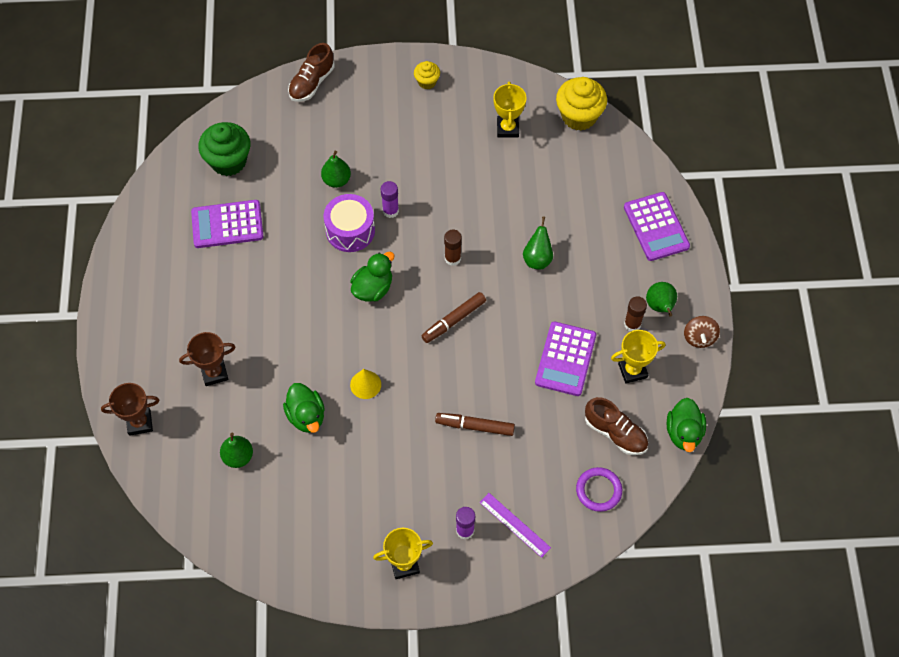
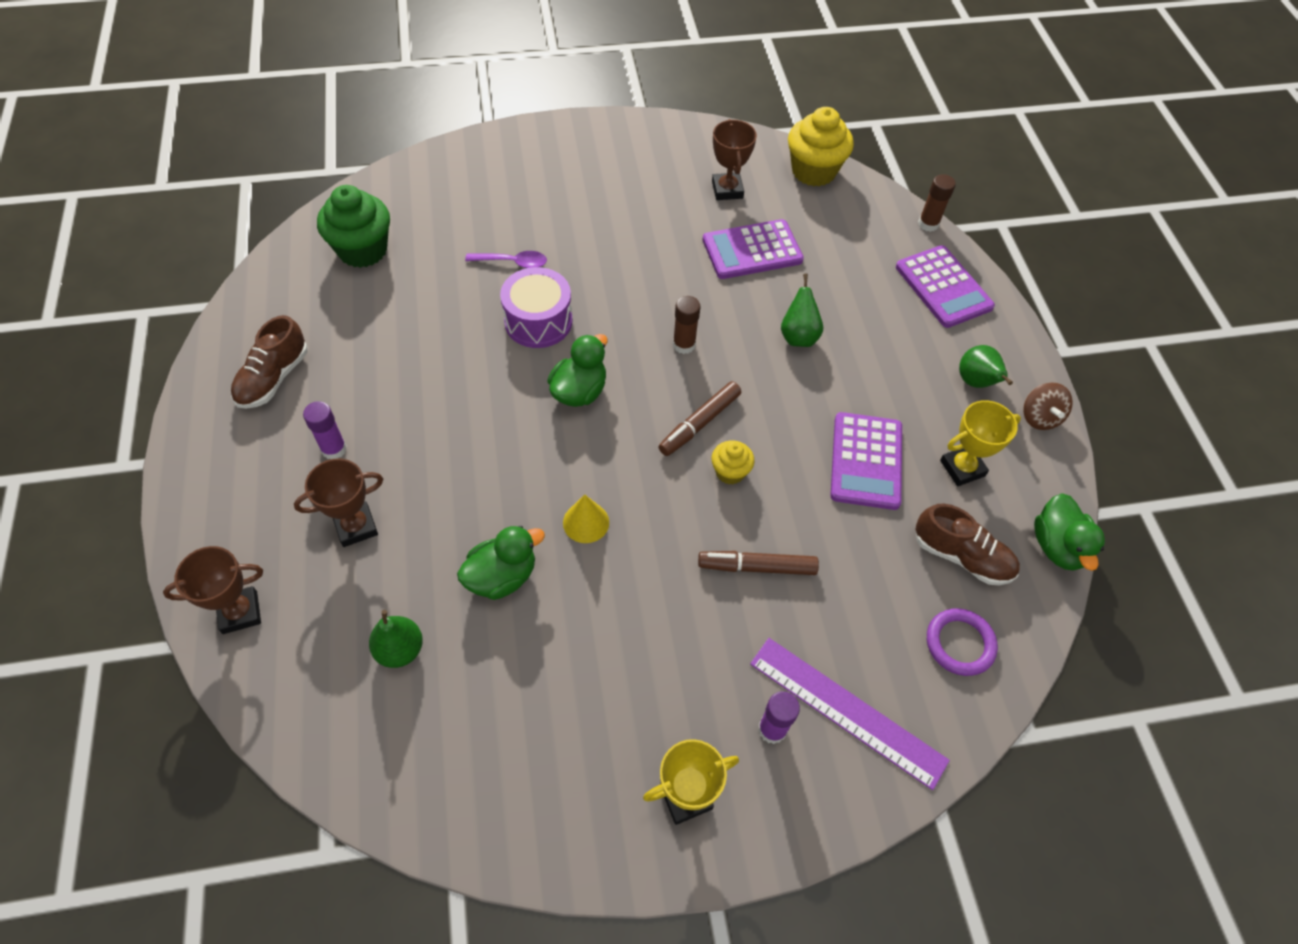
camera: 10 degrees left, 5 degrees down
(227, 224) = (365, 326): purple calculator -> purple calculator (752, 250)
(306, 416) = (502, 576): green duck -> green duck turned 90 degrees counterclockwise
(312, 83) = (467, 155): brown shoe -> brown shoe (273, 378)
(336, 180) = (512, 262): green pear -> purple spoon
(390, 211) = (590, 293): purple glue stick -> purple glue stick (334, 449)
(427, 82) = (615, 146): yellow cupcake -> yellow cupcake (730, 472)
(507, 128) = (727, 190): yellow trophy -> brown trophy
(515, 525) = (847, 711): purple ruler -> purple ruler, size x1.60
(632, 324) = (945, 408): brown glue stick -> brown glue stick (928, 224)

